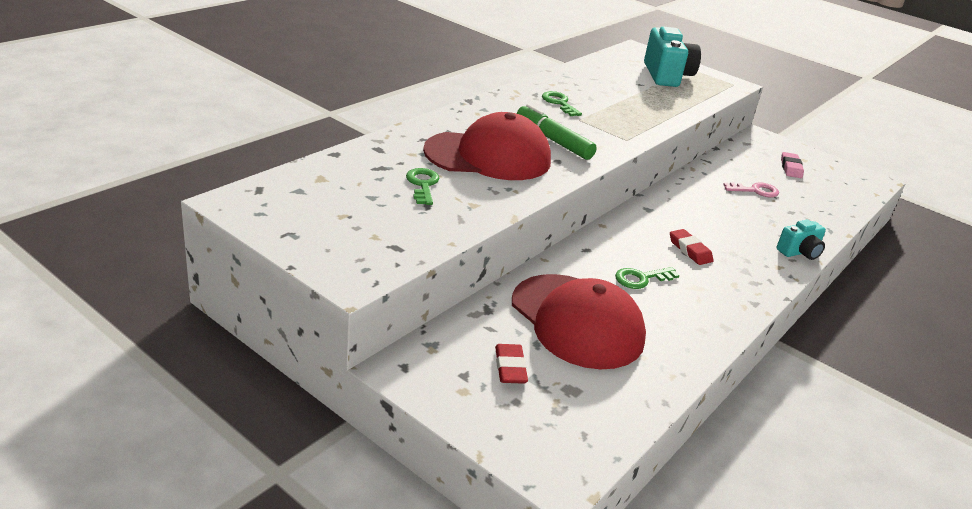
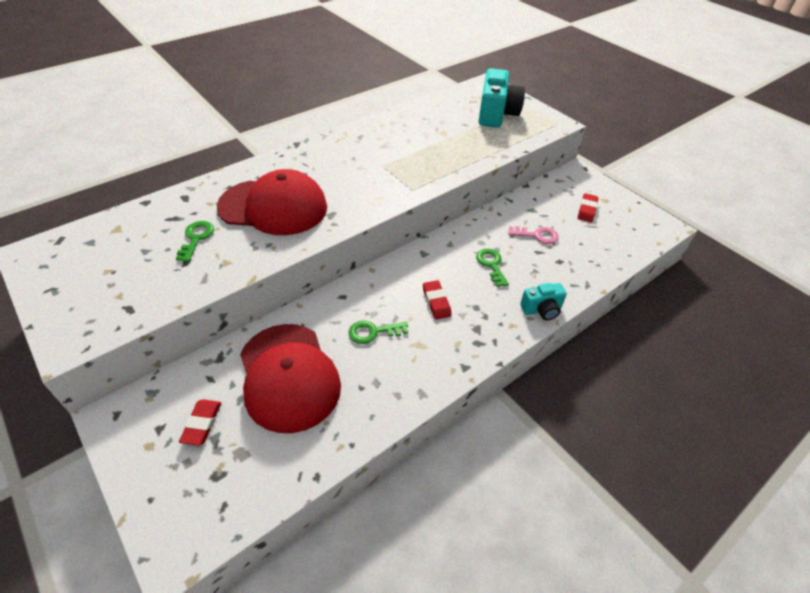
camera: 15 degrees right, 15 degrees up
(553, 140) = (343, 189): green marker -> none
(559, 103) = (375, 147): green key -> green key (491, 265)
(791, 168) = (587, 210): pink eraser -> red eraser

